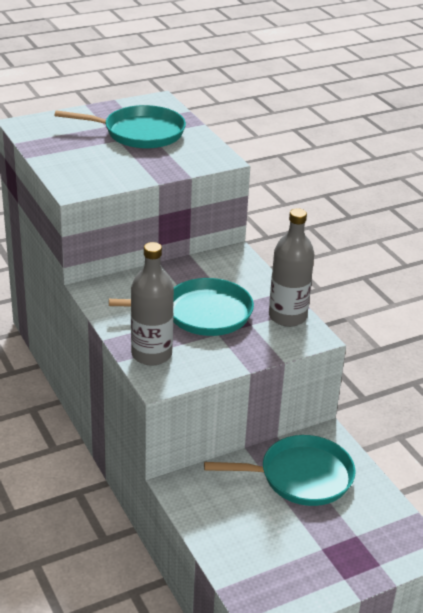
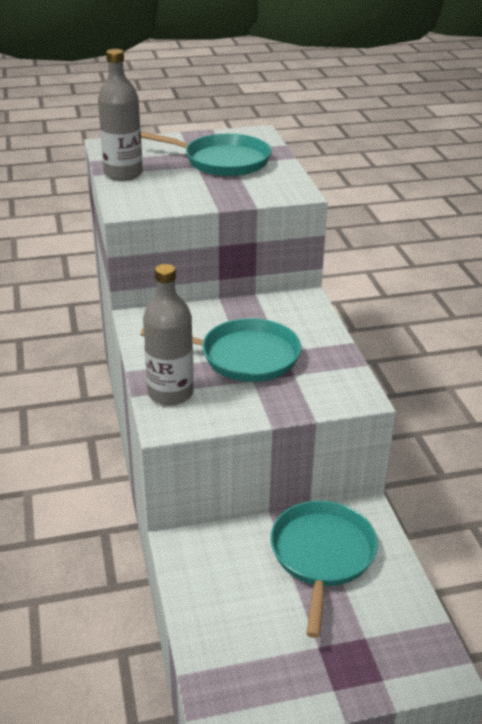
camera: 15 degrees right, 0 degrees up
(287, 316) = (338, 371): grey bottle -> grey bottle (123, 174)
(301, 476) = (322, 555): turquoise pan -> turquoise pan turned 90 degrees counterclockwise

